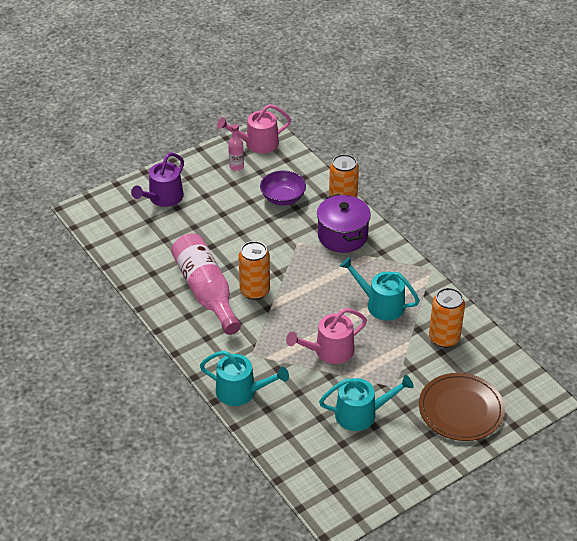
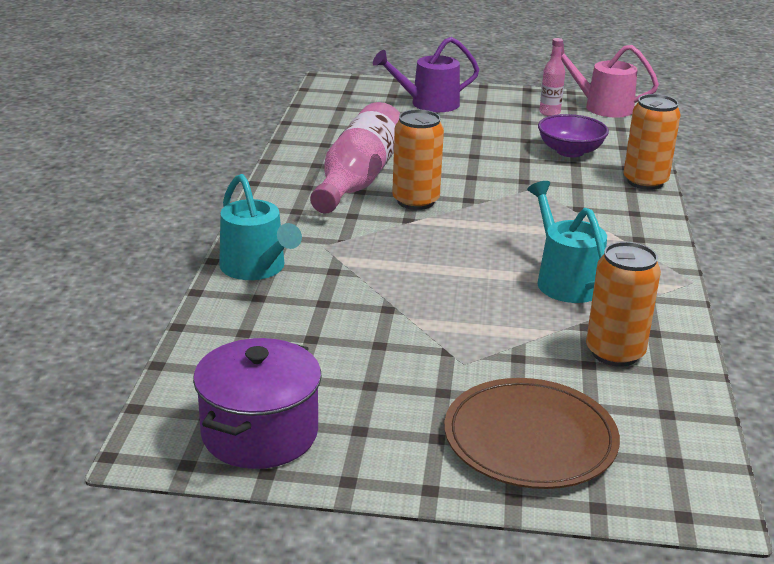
camera: 40 degrees right, 15 degrees down
(329, 351) = (425, 288): pink watering can -> none
(342, 236) = (602, 206): purple pot -> purple pot (259, 433)
(361, 414) = (371, 364): turquoise watering can -> none

